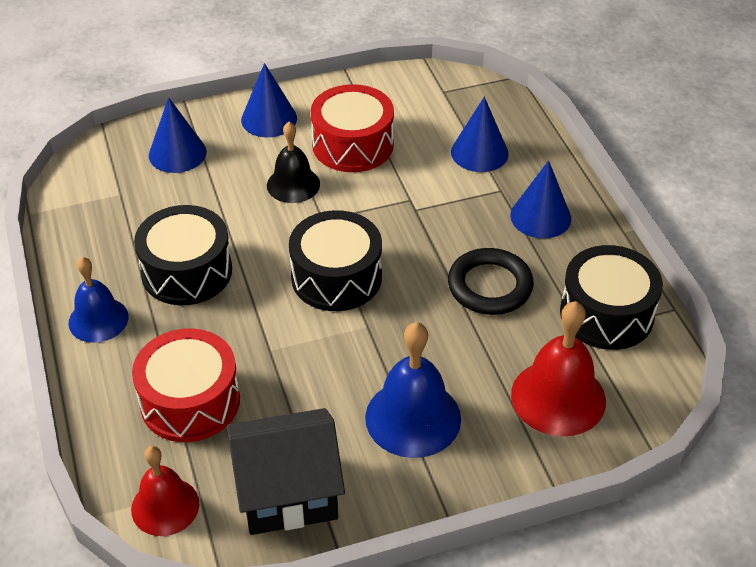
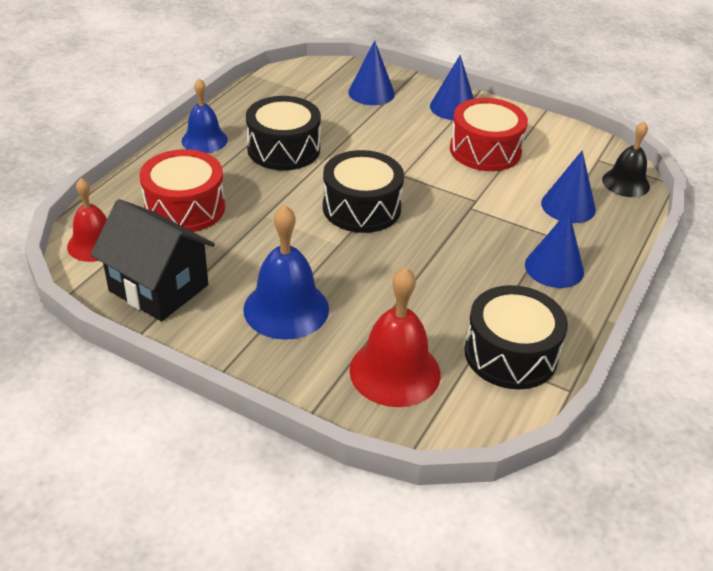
camera: 45 degrees right, 5 degrees down
(293, 184) = (413, 147): black bell -> black bell (625, 183)
(490, 286) = (451, 279): black ring -> none

